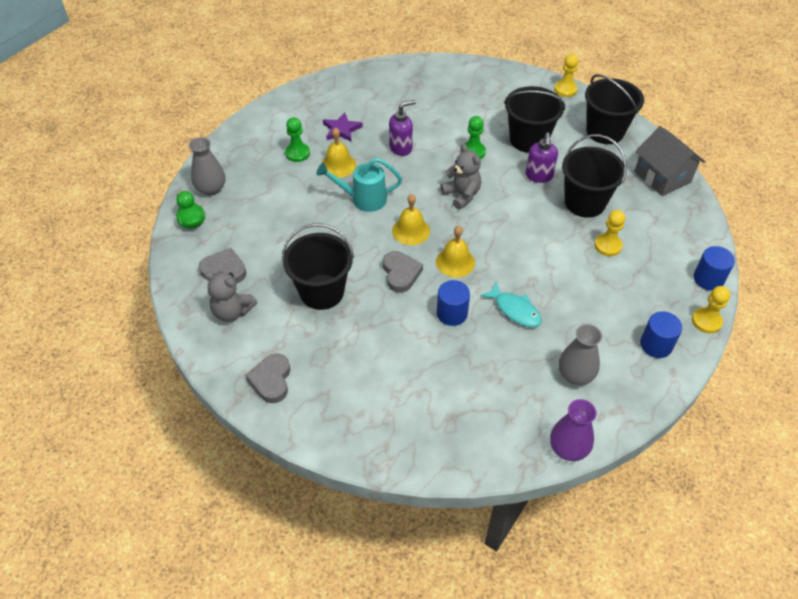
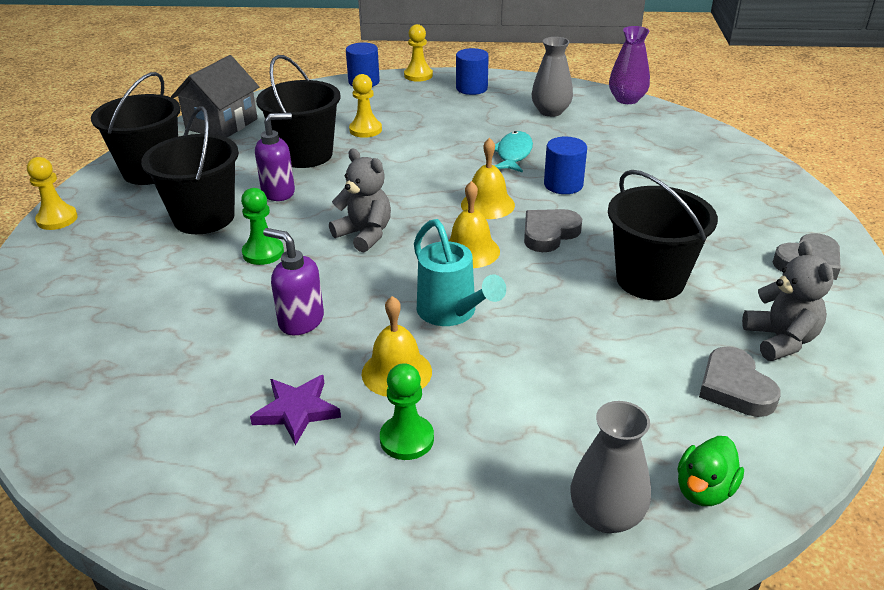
camera: 120 degrees left, 15 degrees down
(461, 195) = (364, 235): grey teddy bear -> grey teddy bear turned 105 degrees clockwise

